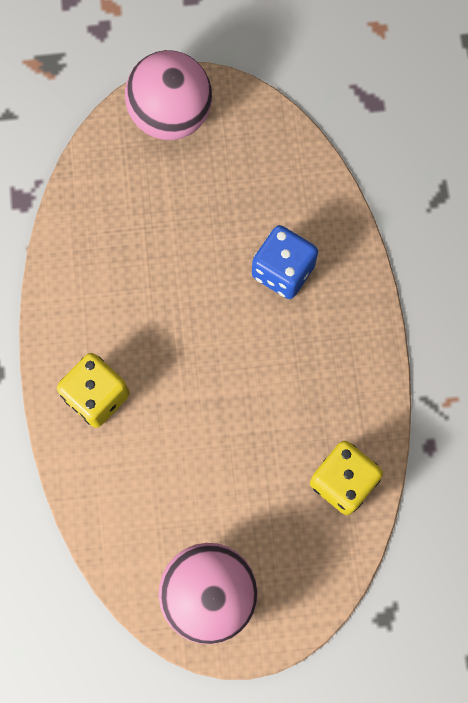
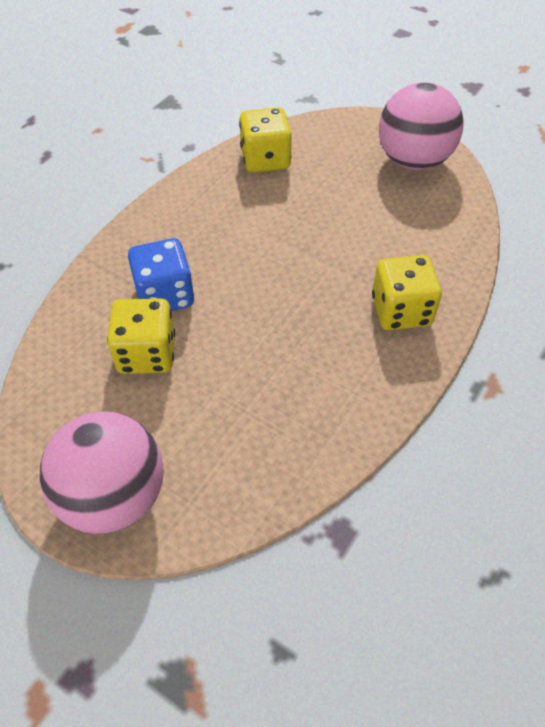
camera: 140 degrees left, 20 degrees down
(247, 216) = (147, 354): none -> yellow dice

